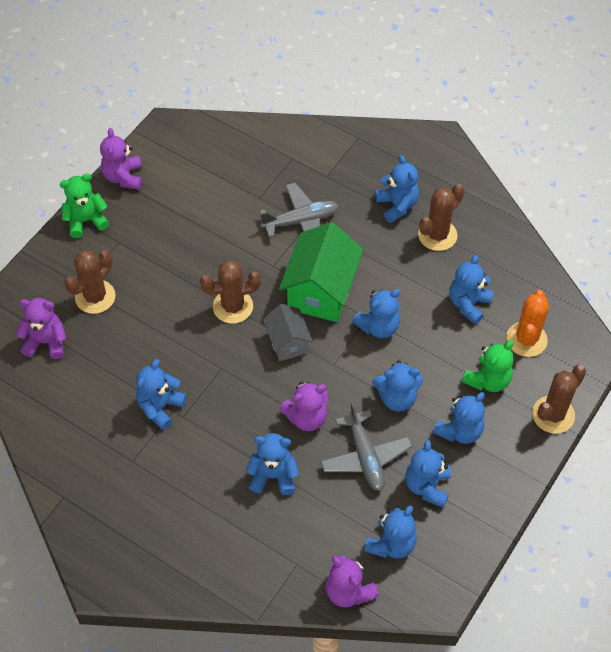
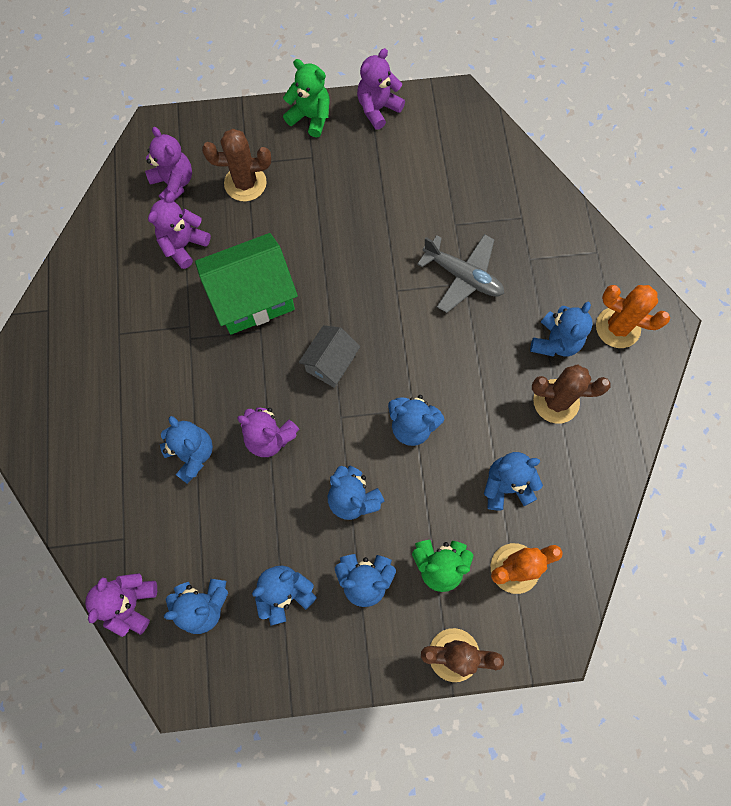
camera: 50 degrees right, 15 degrees up
(103, 370) = (183, 245): none -> purple teddy bear
(160, 407) = (185, 314): blue teddy bear -> none
(233, 306) = (327, 292): brown cactus -> none
(321, 291) = (406, 349): green house -> green house (252, 298)
(365, 456) = (271, 516): grey plane -> none
(419, 166) = (617, 327): none -> orange cactus

